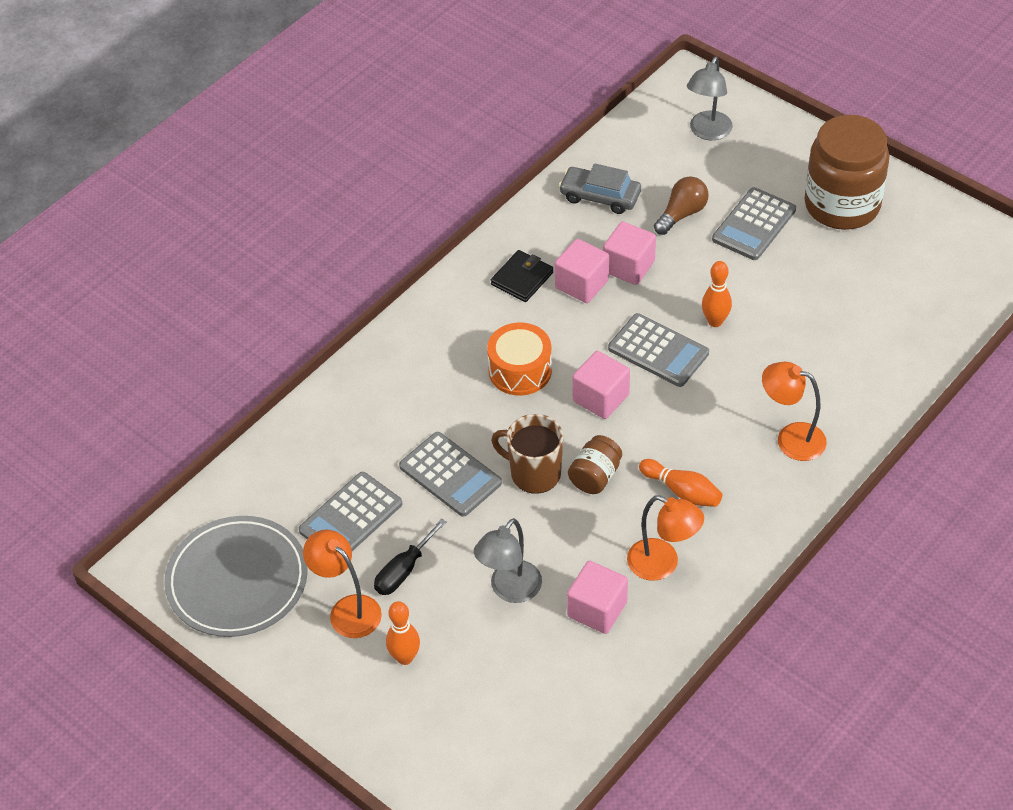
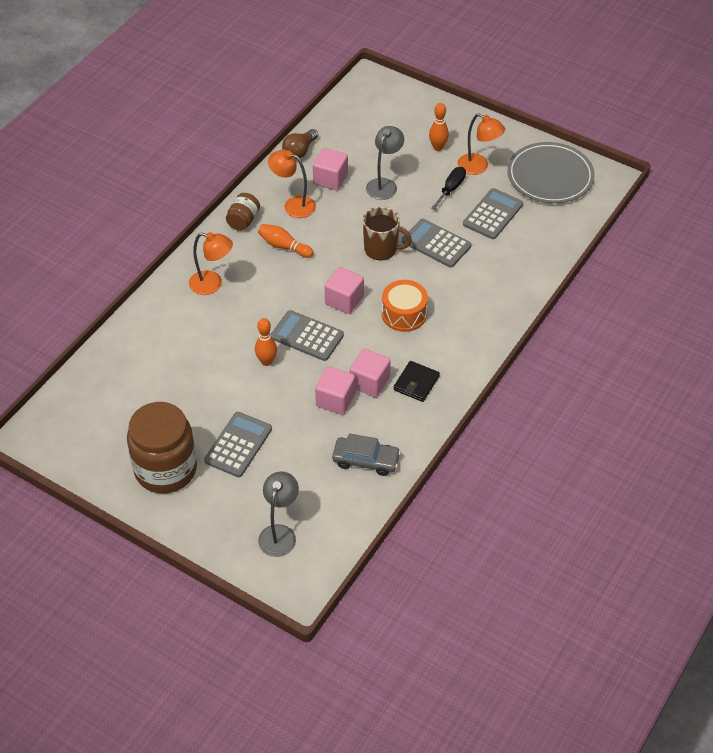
camera: 170 degrees right, 0 degrees up
(595, 476) = (341, 250): brown jar -> brown jar (243, 220)
(681, 214) = (297, 449): brown light bulb -> brown light bulb (300, 151)

